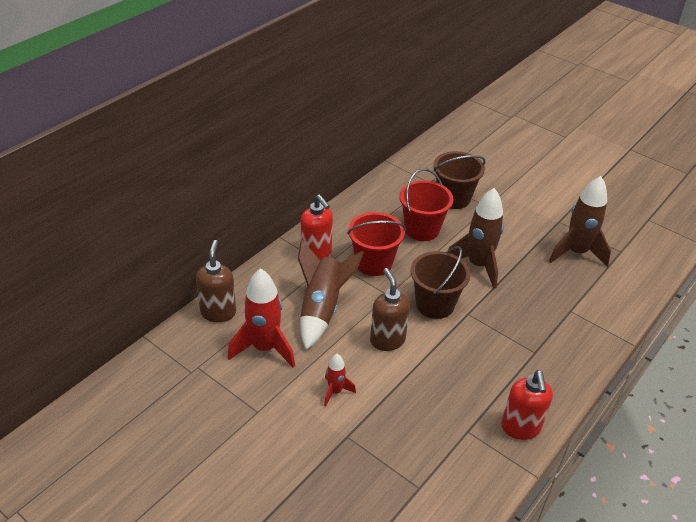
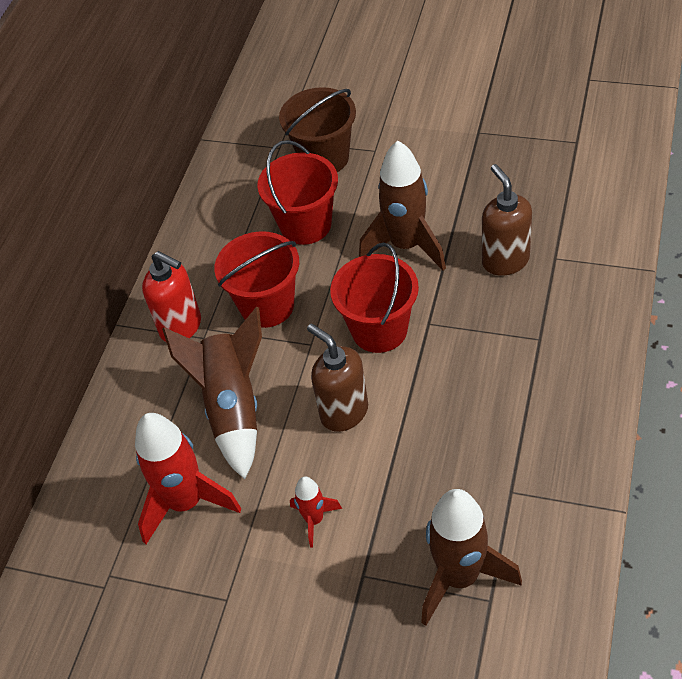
camera: 15 degrees left, 10 degrees up
(218, 312) = (93, 480): brown soap dispenser -> brown soap dispenser (505, 260)
(435, 304) = (379, 330): brown bucket -> red bucket
(520, 428) = (573, 455): red soap dispenser -> none
(576, 252) = (522, 169): brown rocket -> brown rocket (459, 577)

